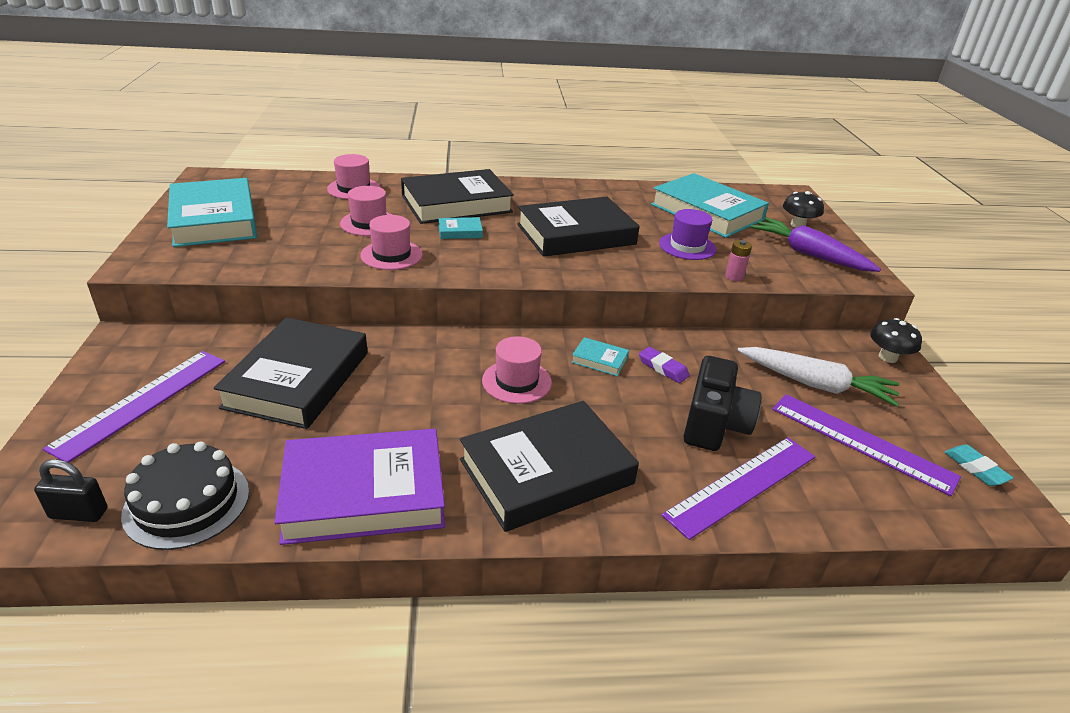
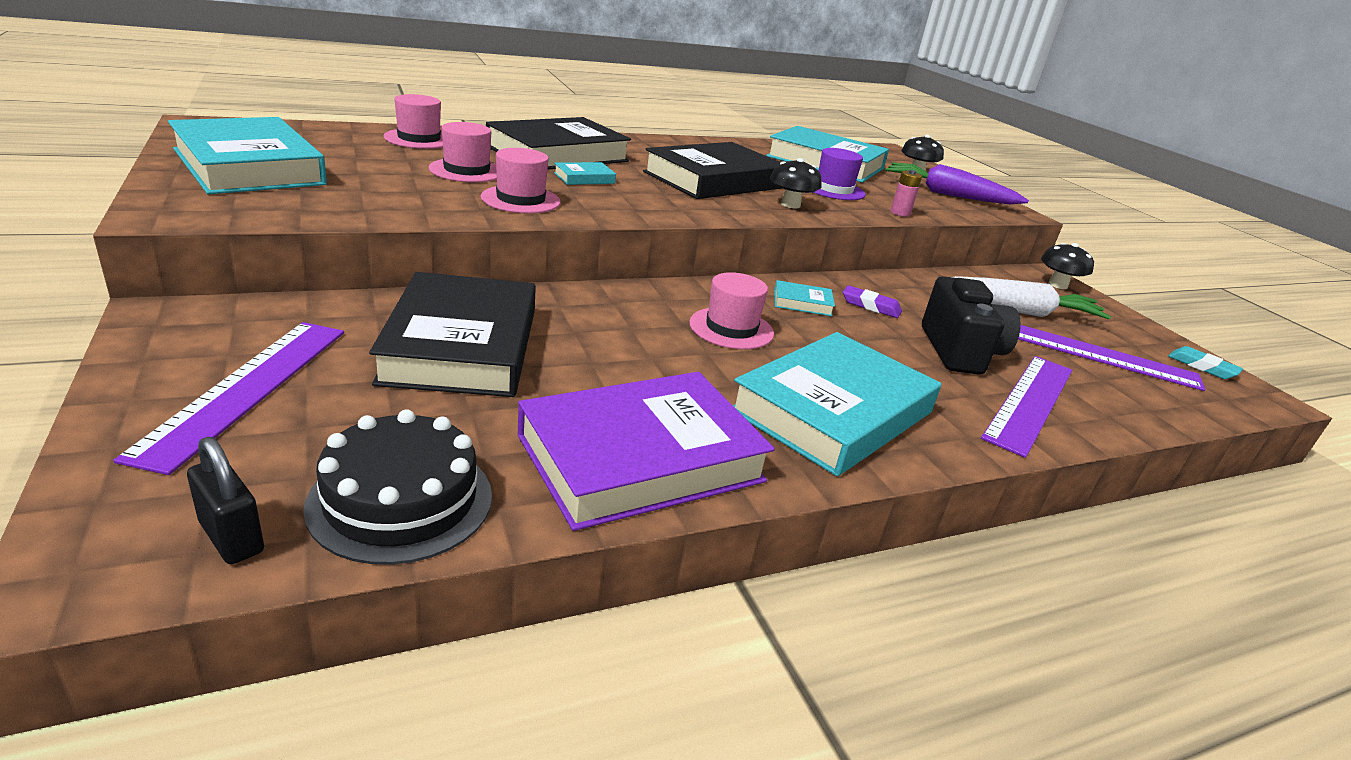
camera: 20 degrees left, 5 degrees down
(79, 513) = (232, 537): black padlock -> black padlock turned 60 degrees clockwise
(546, 472) = (833, 411): black book -> turquoise book
(628, 264) = (790, 205): none -> black mushroom

